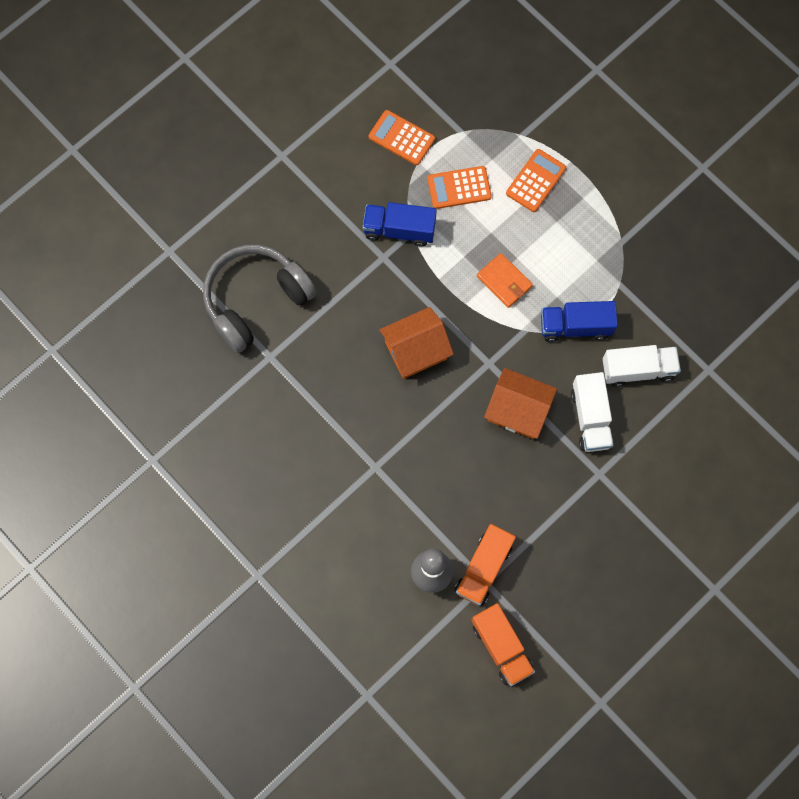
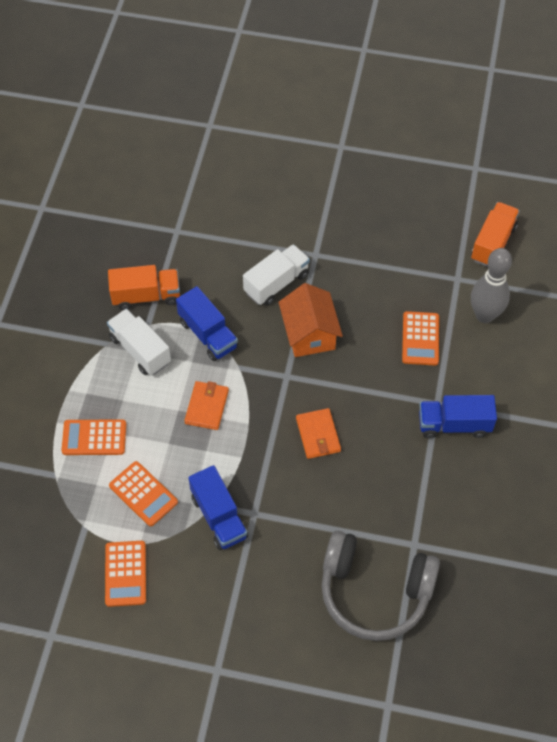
camera: 125 degrees left, 15 degrees down
(346, 465) = (454, 424): none -> blue truck
(416, 350) = (318, 435): orange house -> orange wallet
(447, 501) = (420, 339): none -> orange calculator
(483, 568) = (449, 286): orange truck -> orange truck (146, 296)
(638, 370) = (212, 274): white truck -> white truck (140, 350)

